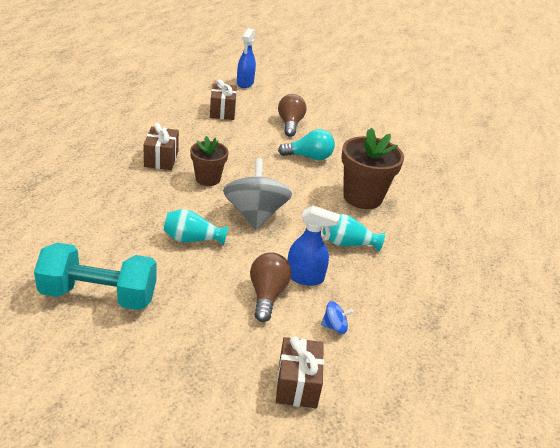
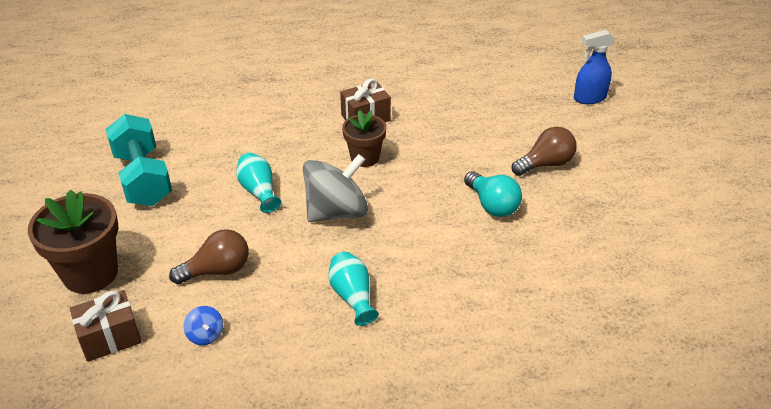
camera: 65 degrees right, 5 degrees up
(222, 111) = (504, 111): brown gift -> none
(305, 277) = (265, 286): blue spray bottle -> none
(362, 197) = (457, 277): brown flower pot -> brown flower pot (90, 273)

